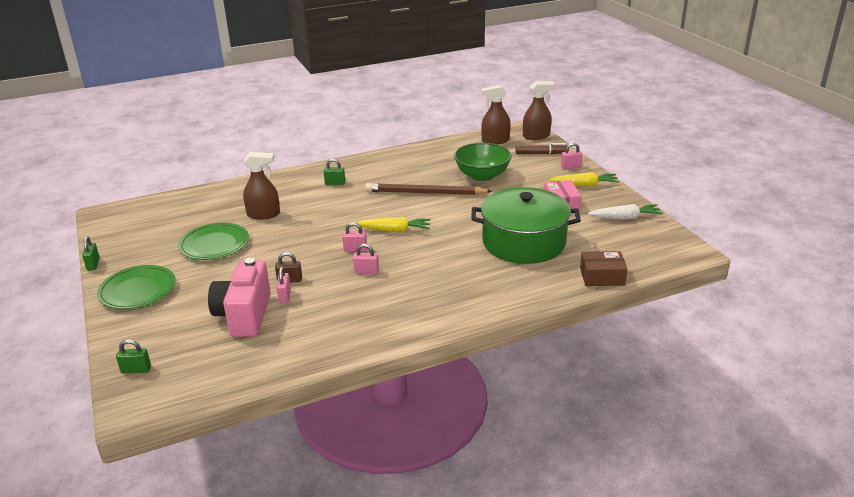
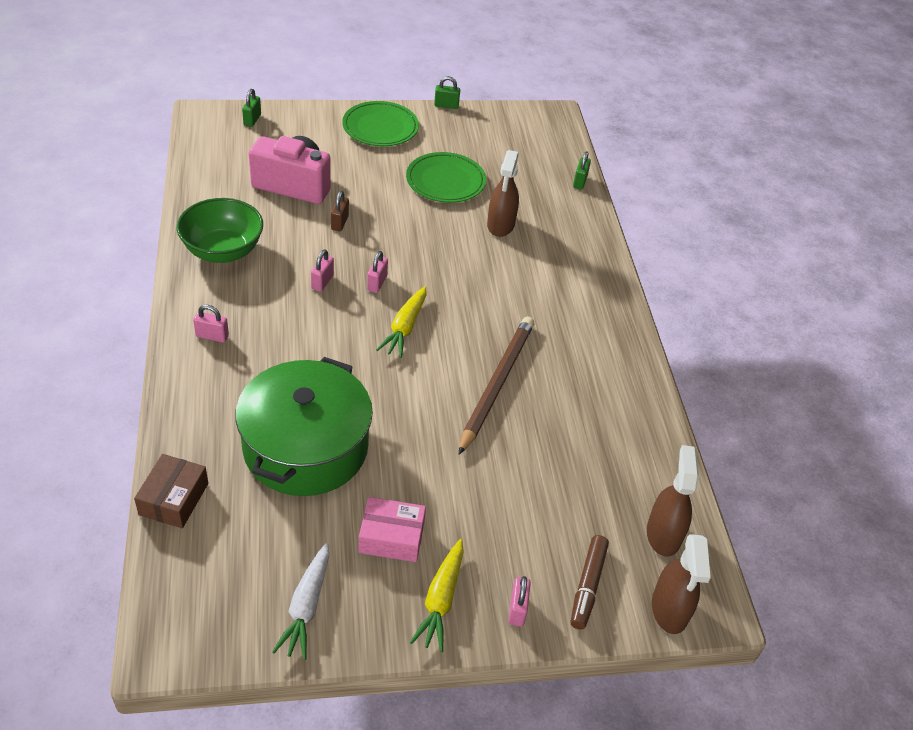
camera: 100 degrees right, 15 degrees up
(285, 296) = (310, 215): pink padlock -> pink padlock (212, 336)
(335, 183) = (564, 300): green padlock -> green padlock (580, 182)
(482, 176) = (528, 468): green bowl -> green bowl (223, 251)

